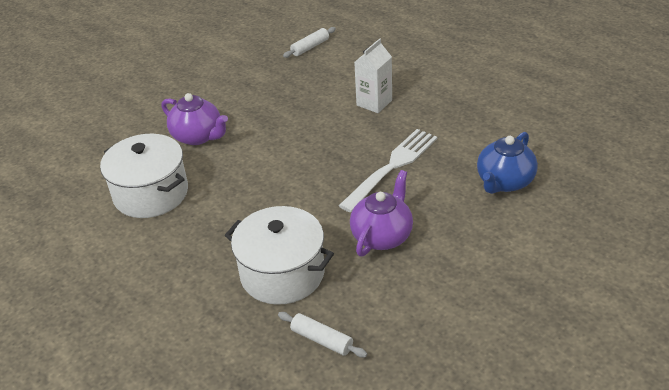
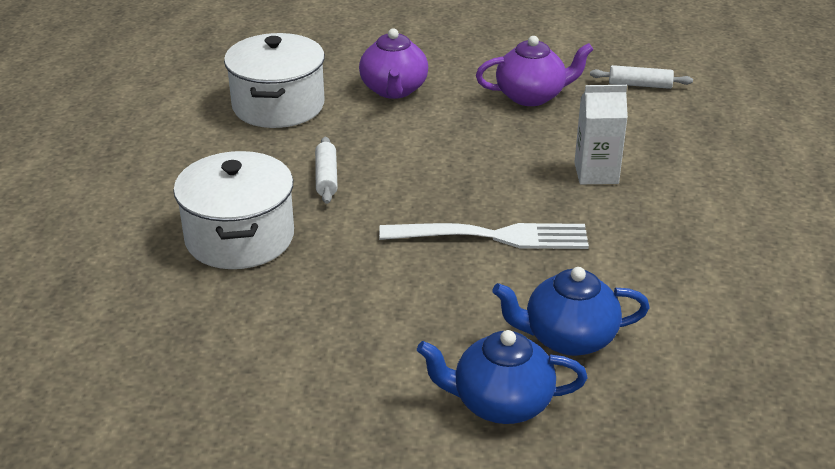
camera: 50 degrees right, 5 degrees down
(322, 340) = (165, 307): white rolling pin -> white rolling pin (326, 177)
(382, 236) = (365, 280): purple teapot -> purple teapot (531, 96)
(535, 231) = (500, 403): none -> blue teapot

